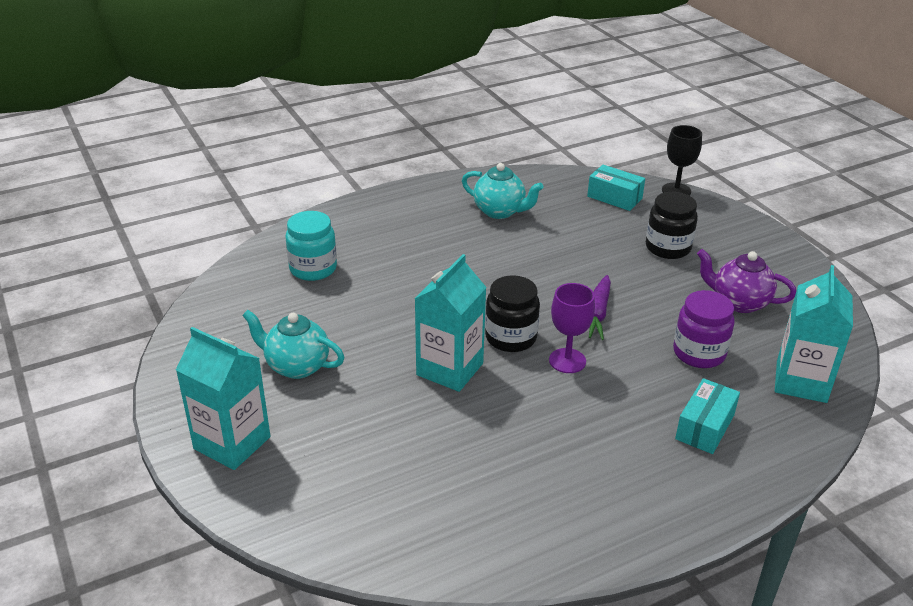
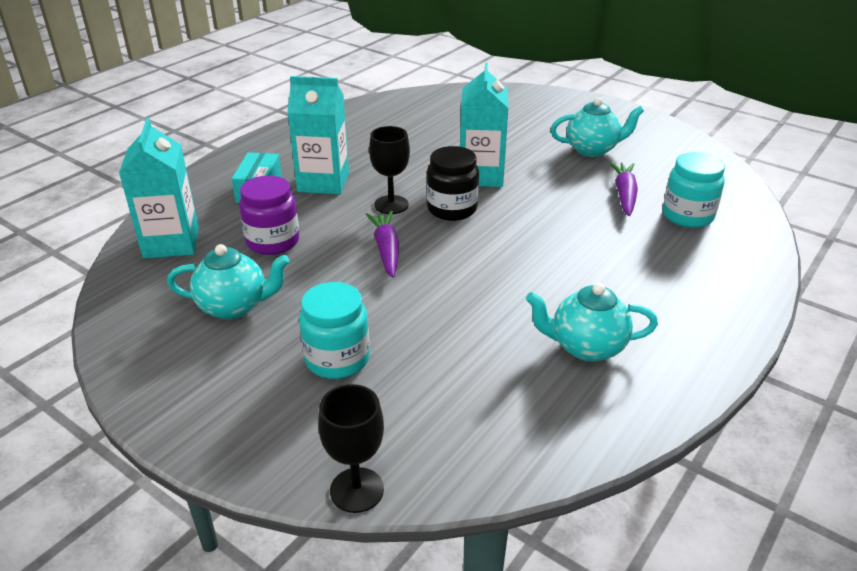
camera: 155 degrees right, 0 degrees up
(232, 443) = (574, 109): turquoise carton -> turquoise carton (323, 182)
(337, 303) = (624, 195): none -> purple carrot
(567, 361) = (391, 205): purple goblet -> black goblet
(614, 197) = (450, 433): turquoise box -> none
(668, 248) = (337, 359): black jar -> turquoise jar
(739, 302) = (234, 306): purple teapot -> turquoise teapot

